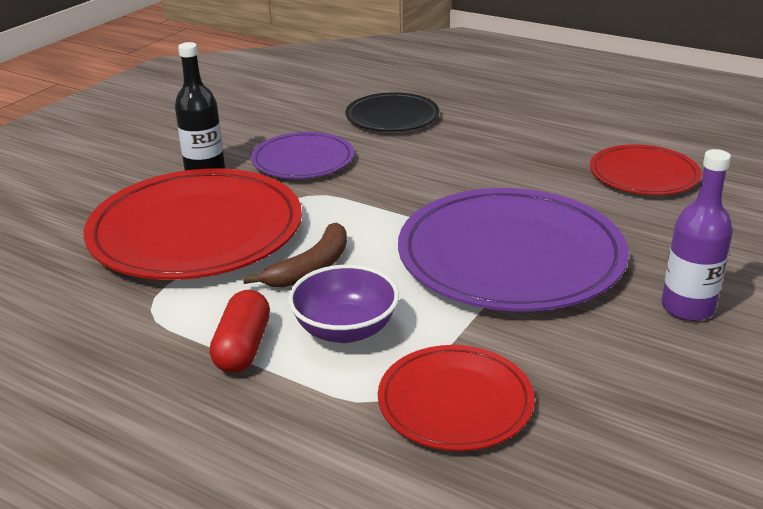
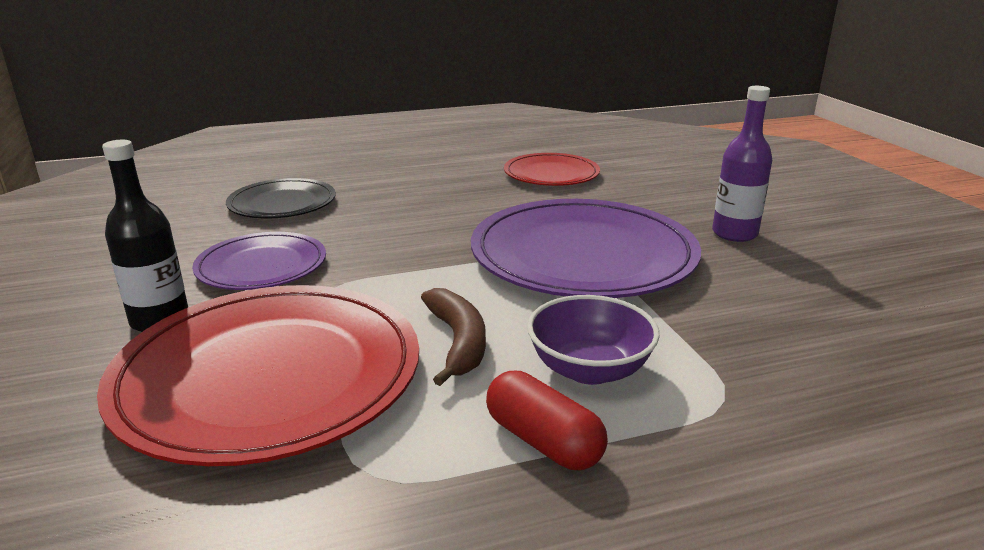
camera: 50 degrees left, 5 degrees down
(455, 402) = (763, 365): red plate -> none

